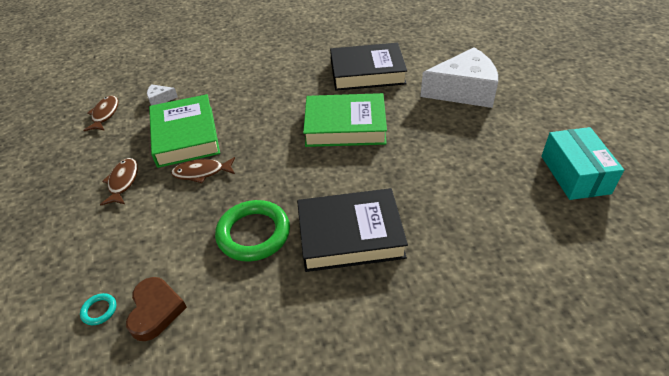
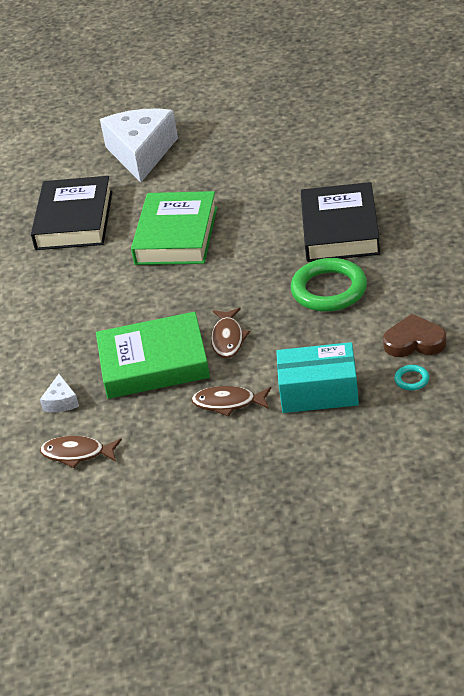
camera: 80 degrees left, 5 degrees down
(575, 174) = (289, 104): turquoise box -> turquoise box (318, 392)

